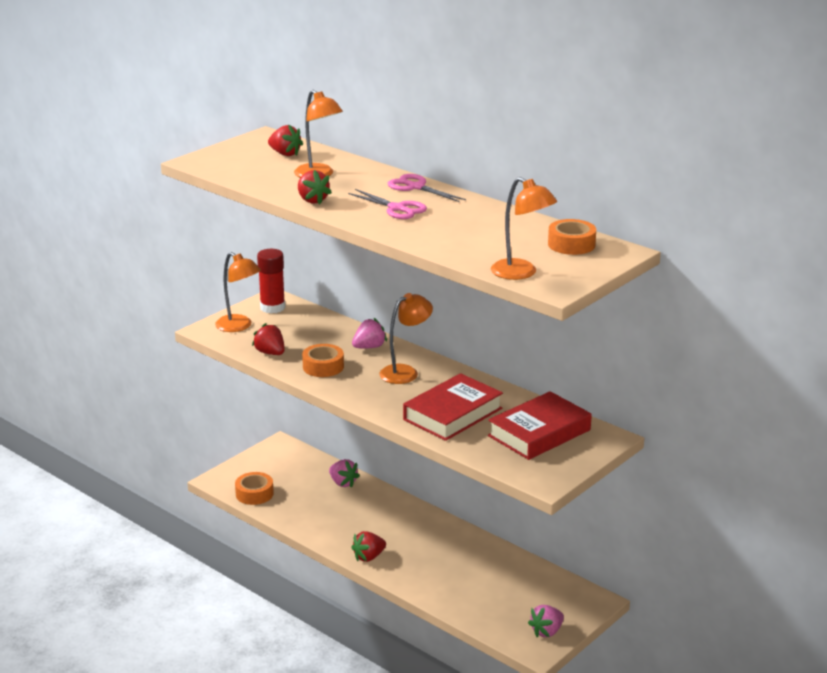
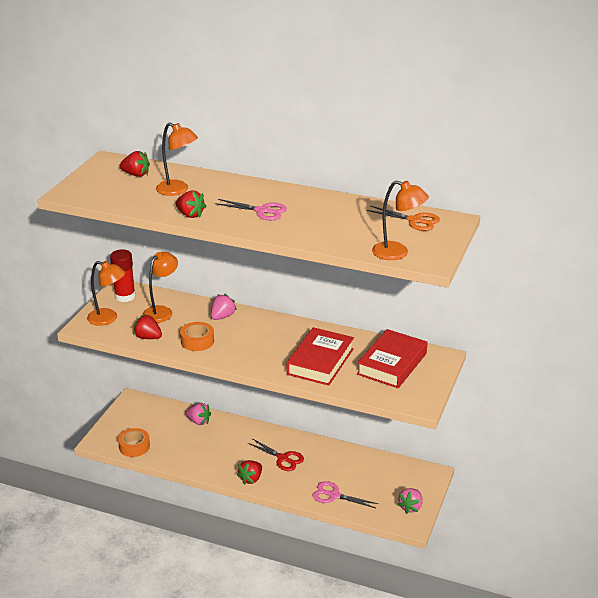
camera: 20 degrees left, 5 degrees up
(405, 372) = (263, 333): orange lamp -> orange lamp (161, 311)
(416, 187) = (262, 189): pink scissors -> pink scissors (334, 495)
(419, 543) = (283, 458): none -> red scissors
(571, 244) = (414, 221): orange tape -> orange scissors

